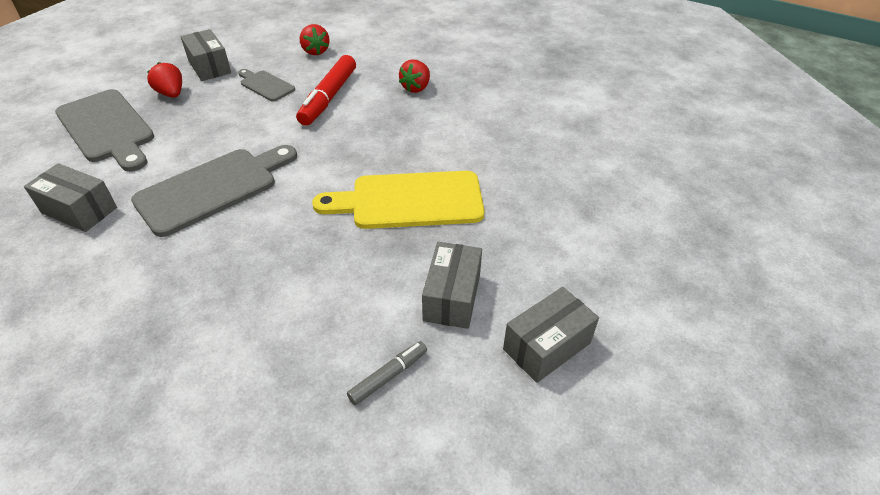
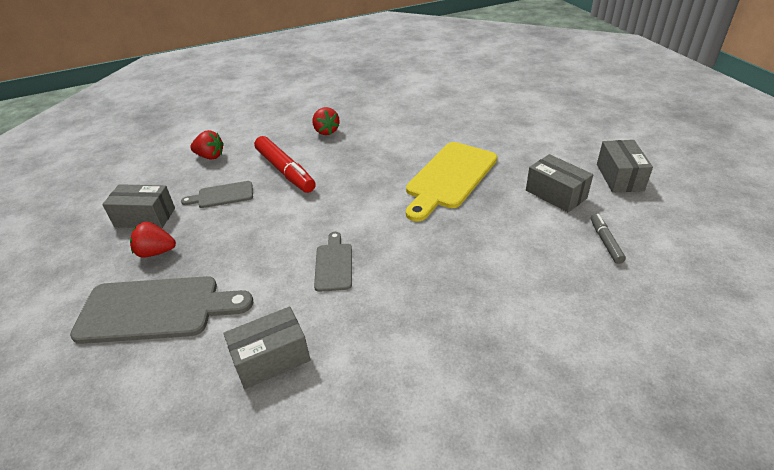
camera: 50 degrees left, 5 degrees down
(213, 188) = (334, 264): grey cutting board -> grey cutting board, size x0.52

